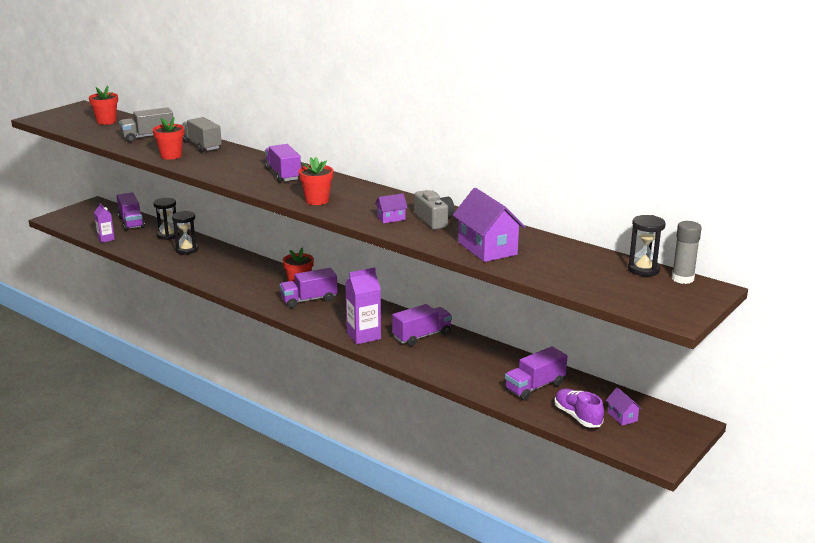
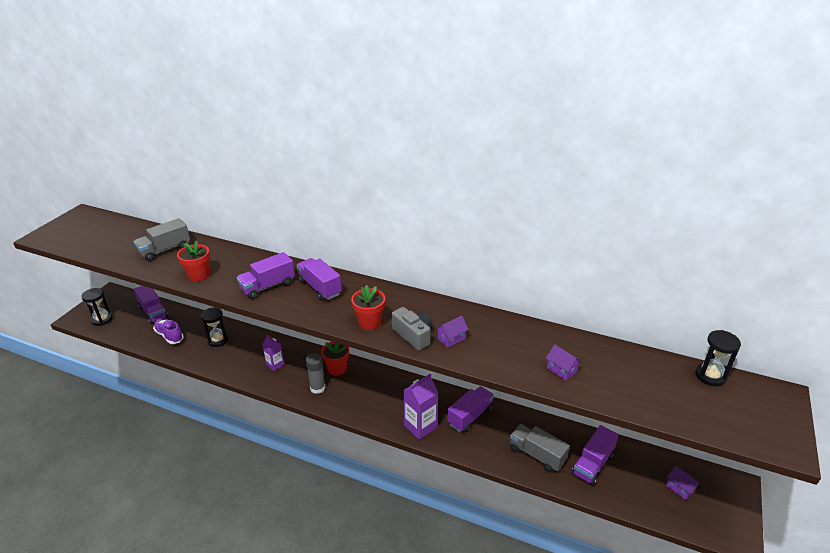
camera: 15 degrees left, 10 degrees up
(106, 121) = (115, 232): red flower pot -> none
(106, 239) = (135, 338): purple carton -> purple carton (275, 364)
(168, 235) = (194, 324): black hourglass -> black hourglass (102, 319)
(202, 145) = (223, 255): grey truck -> grey truck (536, 455)
(309, 300) = (353, 387): purple truck -> purple truck (268, 286)
(434, 220) = (491, 335): grey camera -> grey camera (413, 335)
(487, 248) = (561, 370): purple house -> purple house, size x0.48
(577, 416) = (645, 496): purple shoe -> purple shoe (169, 335)
(682, 279) = (750, 383): grey glue stick -> grey glue stick (317, 388)

